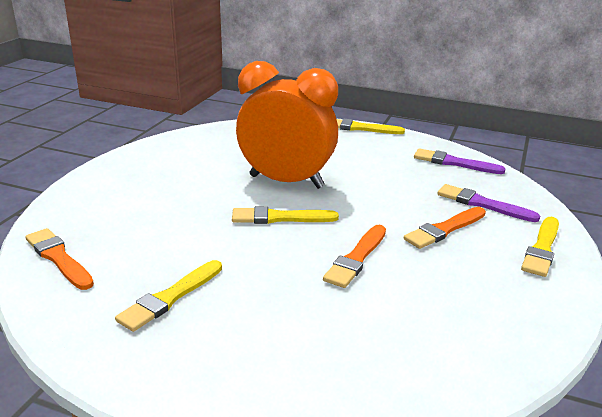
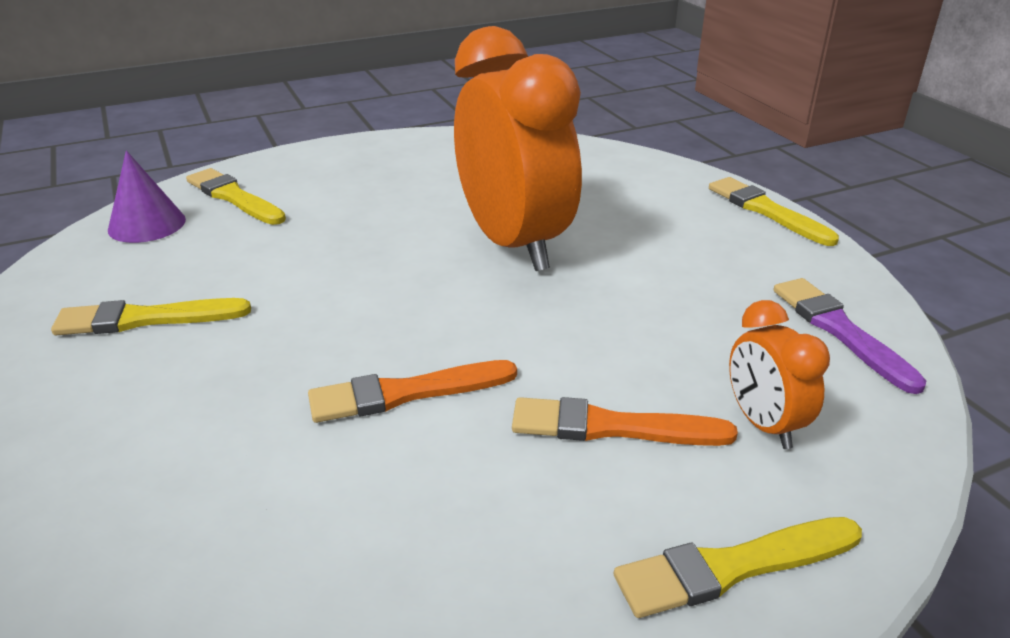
camera: 45 degrees right, 5 degrees up
(59, 258) = (147, 224): orange brush -> purple cone
(280, 218) = (418, 287): yellow brush -> yellow brush (234, 197)
(482, 204) = (763, 424): purple brush -> orange clock

